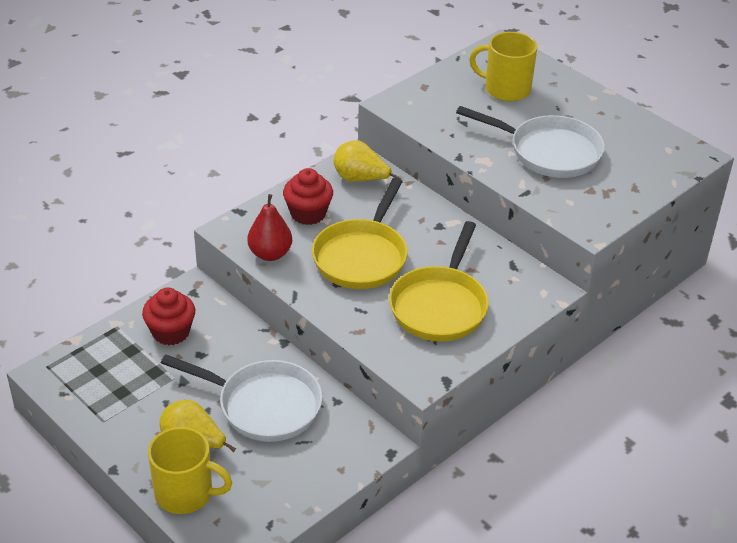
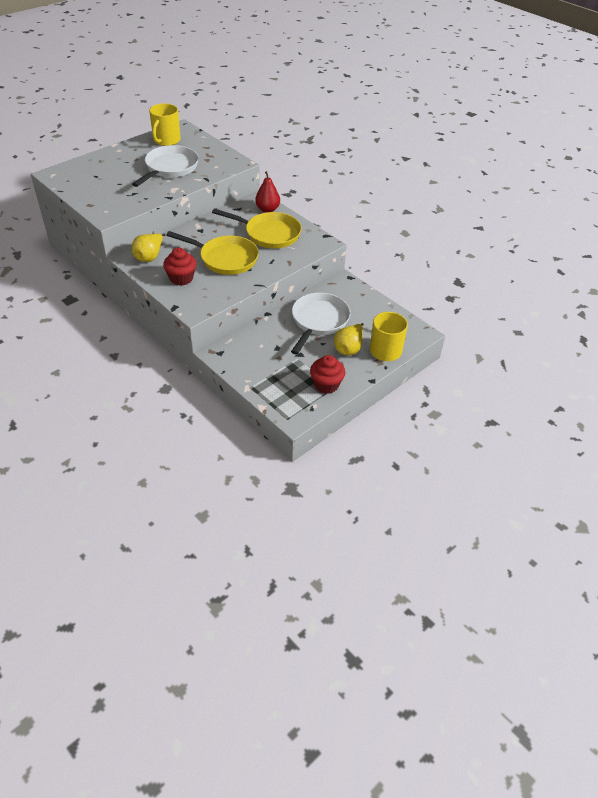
camera: 90 degrees left, 5 degrees up
(171, 332) = (257, 361): red cupcake -> red cupcake (326, 385)
(270, 254) = (219, 294): red pear -> red pear (267, 209)
(506, 89) = (102, 176): yellow mug -> yellow mug (166, 140)

